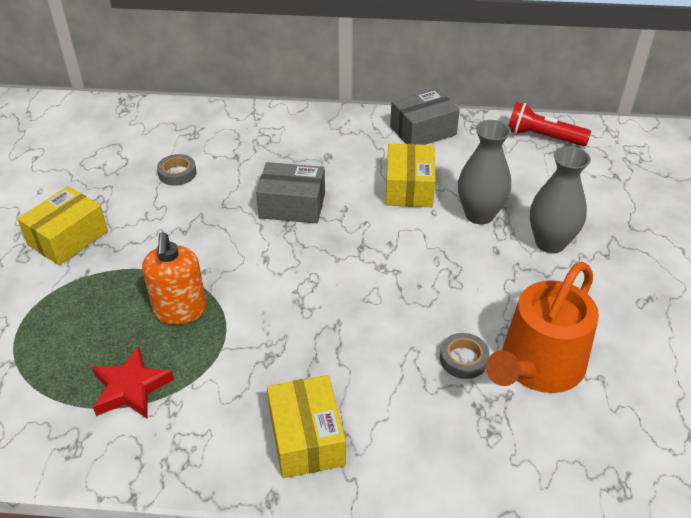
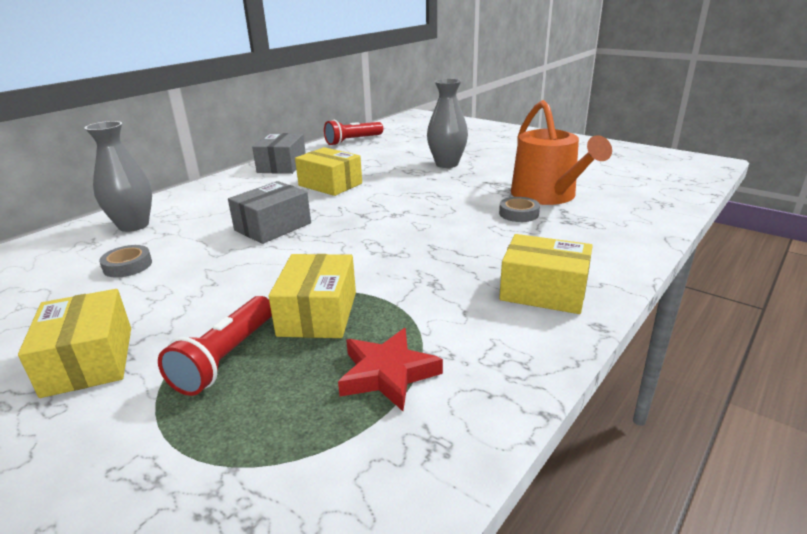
camera: 55 degrees left, 15 degrees down
(103, 296) = (226, 357): none -> red flashlight
(180, 311) = (318, 313): orange soap dispenser -> yellow box
(479, 215) = (392, 173): grey vase -> grey vase (134, 225)

